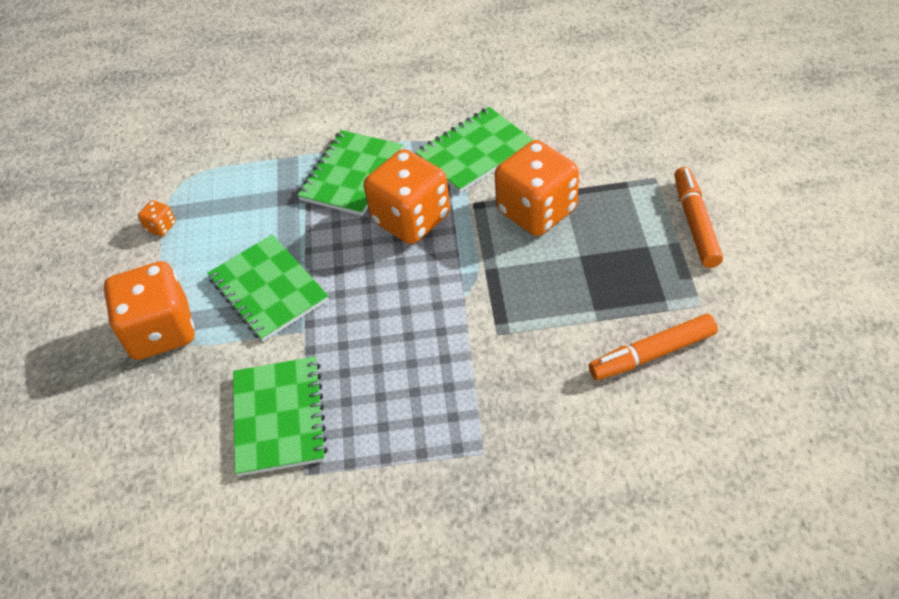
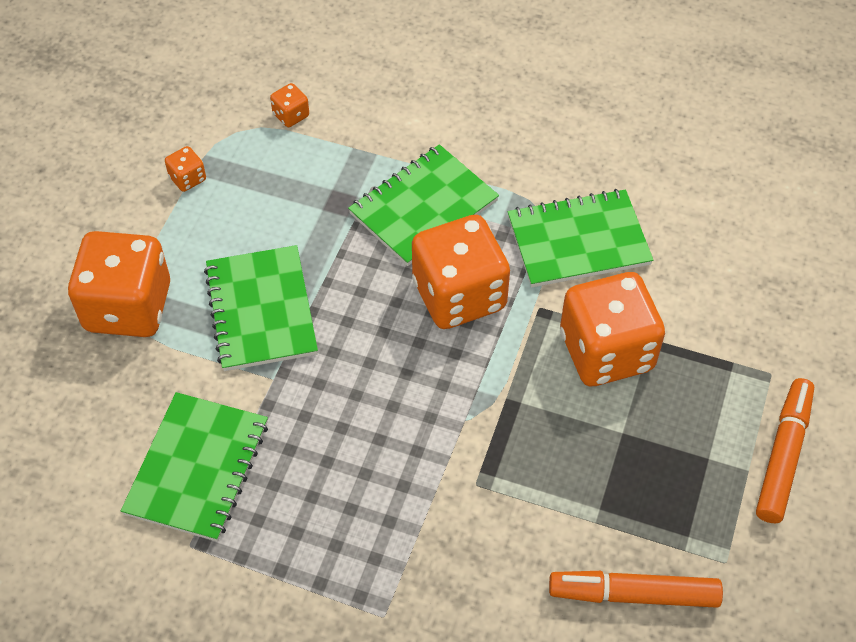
camera: 20 degrees right, 5 degrees up
(218, 156) = (291, 115): none -> orange dice

